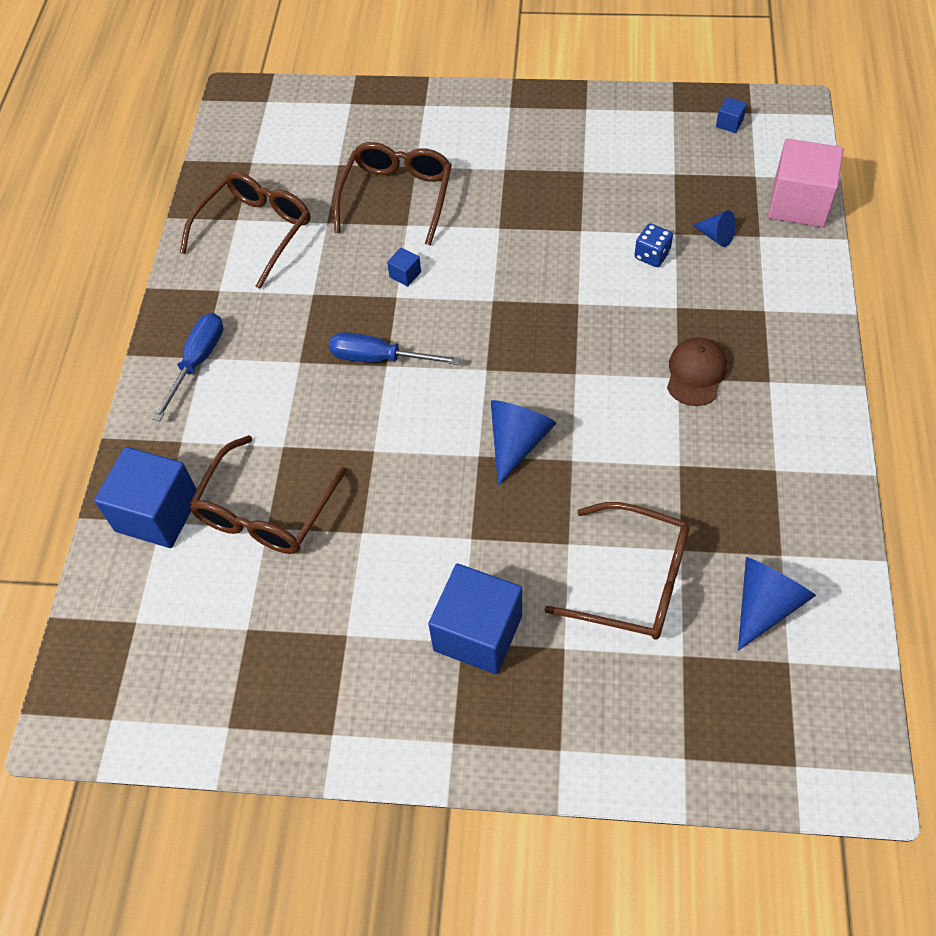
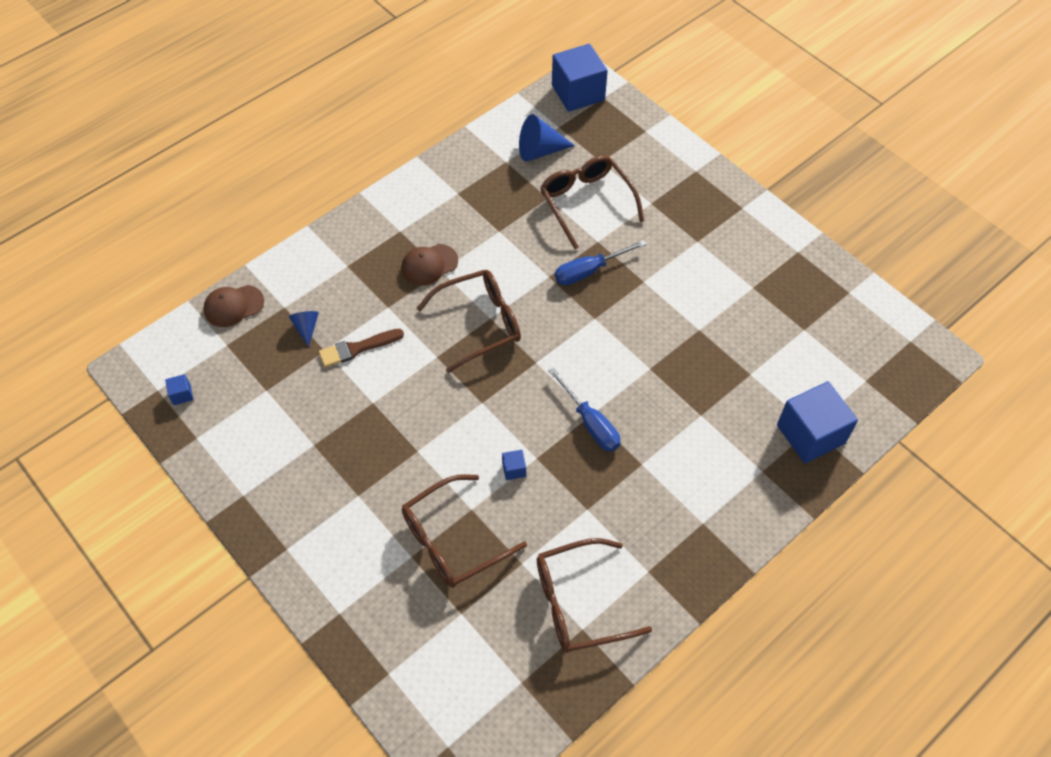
camera: 140 degrees left, 0 degrees up
(197, 362) = (709, 522): blue screwdriver -> blue screwdriver (589, 271)
(265, 511) = (744, 384): brown glasses -> brown glasses (480, 323)
(478, 633) = (685, 239): blue cube -> blue cube (578, 93)
(517, 442) = (566, 308): blue cone -> none
(652, 255) = (357, 348): blue dice -> brown brush
(799, 203) = (233, 306): pink cube -> brown cap

